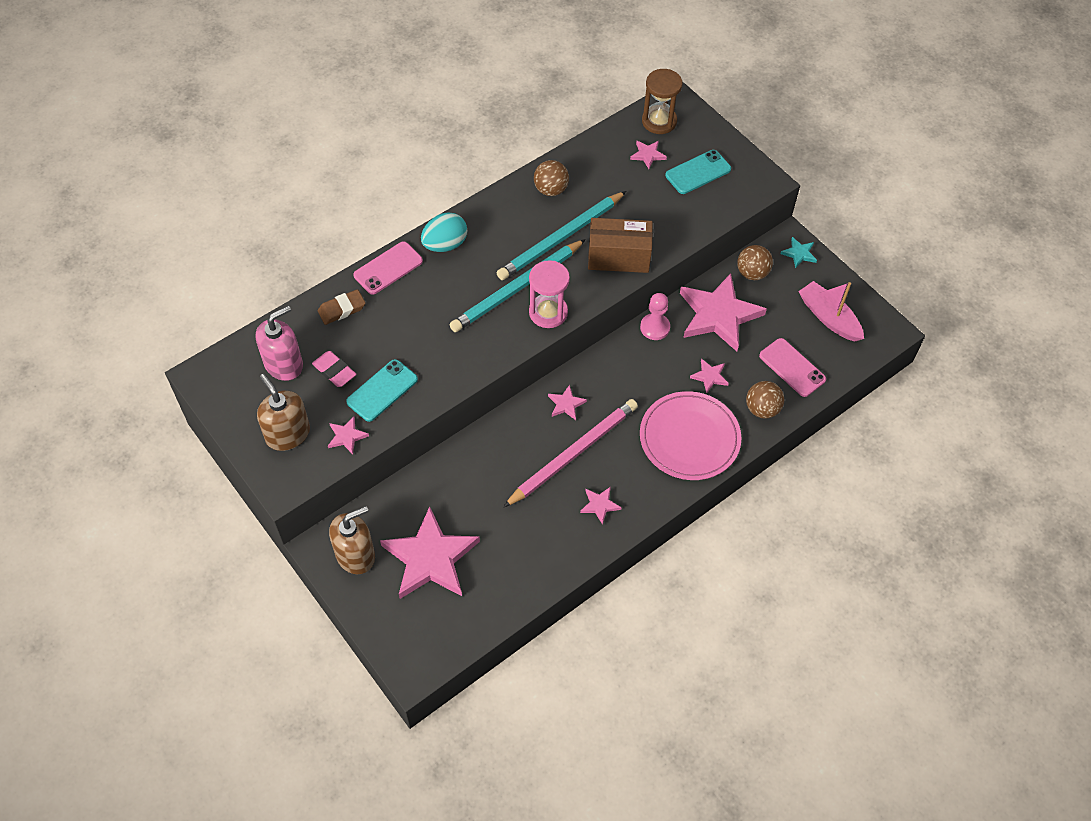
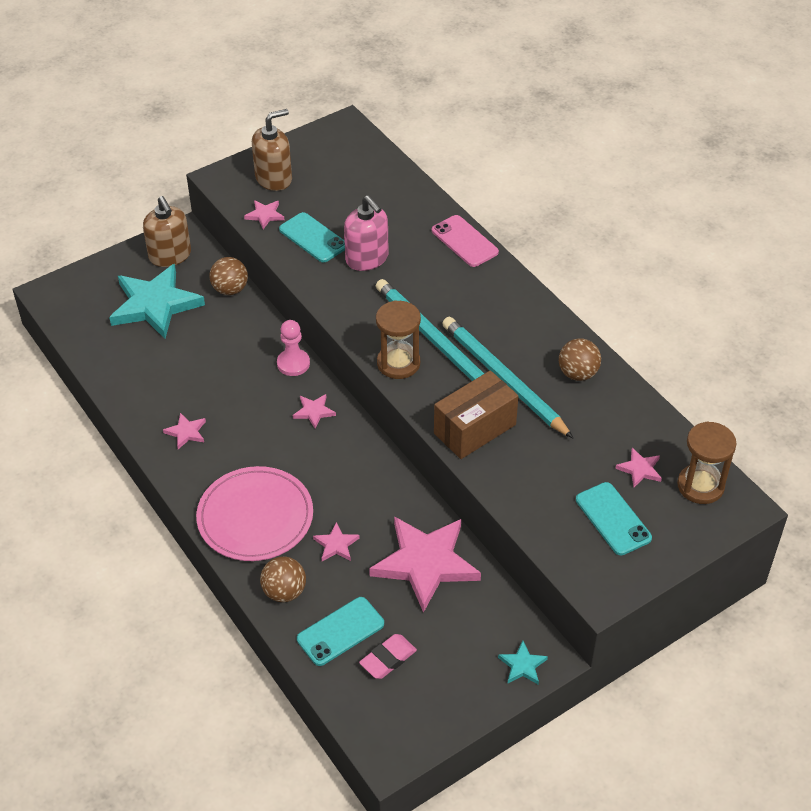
camera: 95 degrees right, 10 degrees down
(284, 364) = (352, 174): pink soap dispenser -> pink soap dispenser (367, 258)
(334, 371) = (340, 206): pink eraser -> pink eraser (388, 659)
(342, 309) = (413, 210): brown eraser -> none
(430, 558) = (155, 305): pink star -> turquoise star
(445, 244) = (495, 284): turquoise egg -> none
(548, 312) = (398, 363): pink hourglass -> brown hourglass
(573, 453) = (251, 414): pink pencil -> none
(618, 257) = (474, 429): brown box -> brown box turned 45 degrees clockwise
(655, 327) = (410, 498): pink pawn -> pink pawn (293, 363)
(752, 273) = (490, 607): brown ball -> brown ball (230, 289)
(792, 367) = (340, 631): pink phone -> turquoise phone
(828, 318) = (415, 684): pink boat -> none

